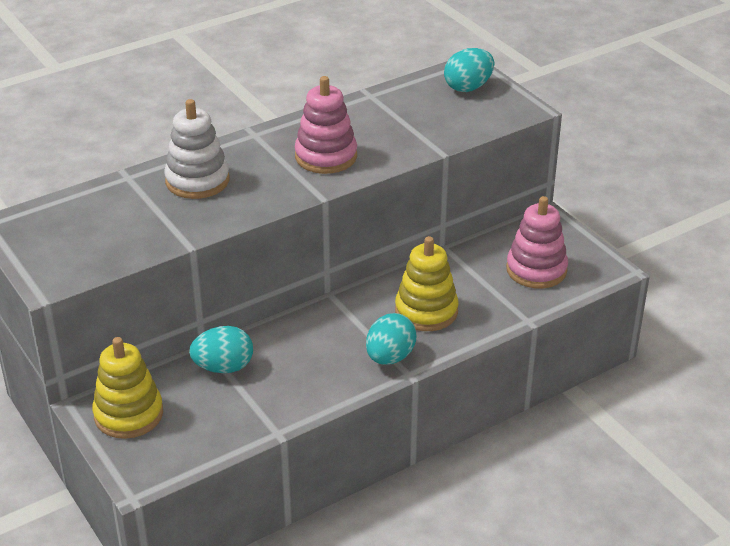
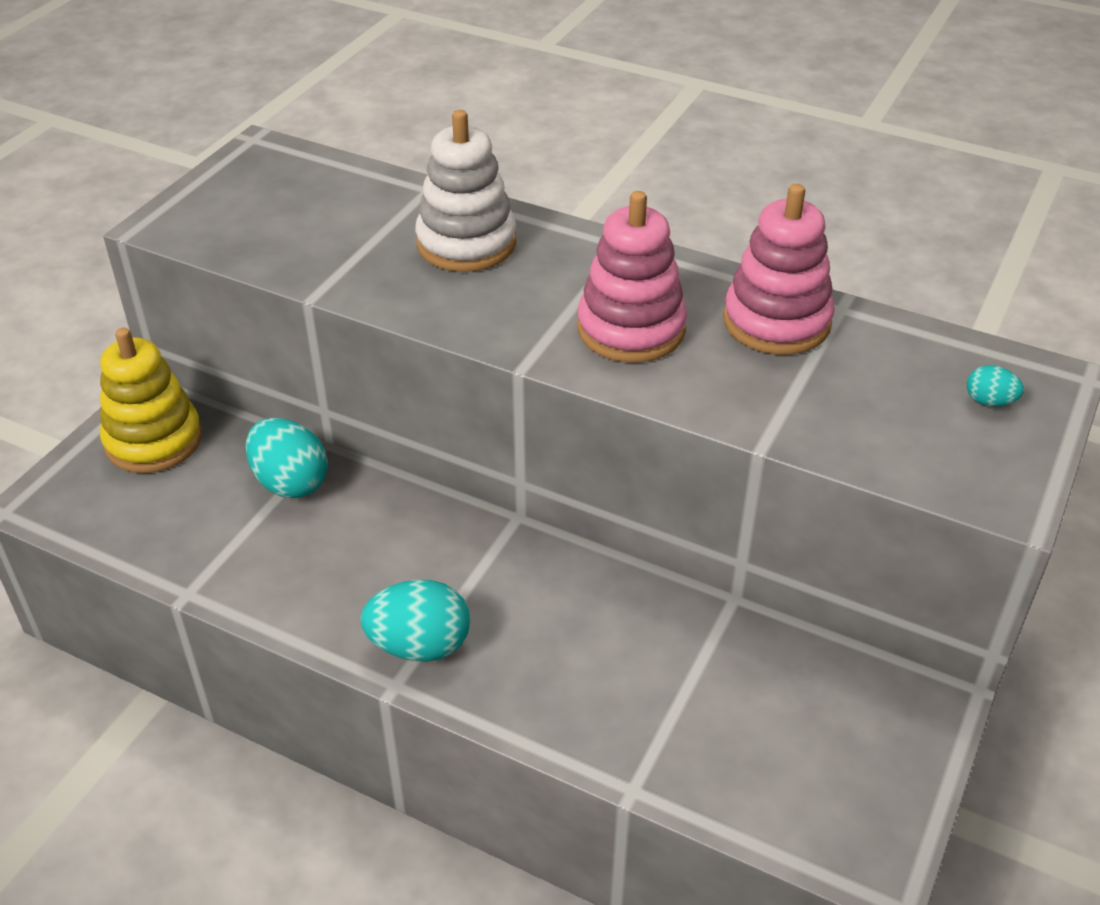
camera: 60 degrees right, 5 degrees up
(426, 311) = (557, 643): yellow stacking toy -> none
(468, 87) = (989, 401): turquoise egg -> turquoise egg, size x0.49
(536, 270) = (778, 746): pink stacking toy -> pink stacking toy (776, 322)

